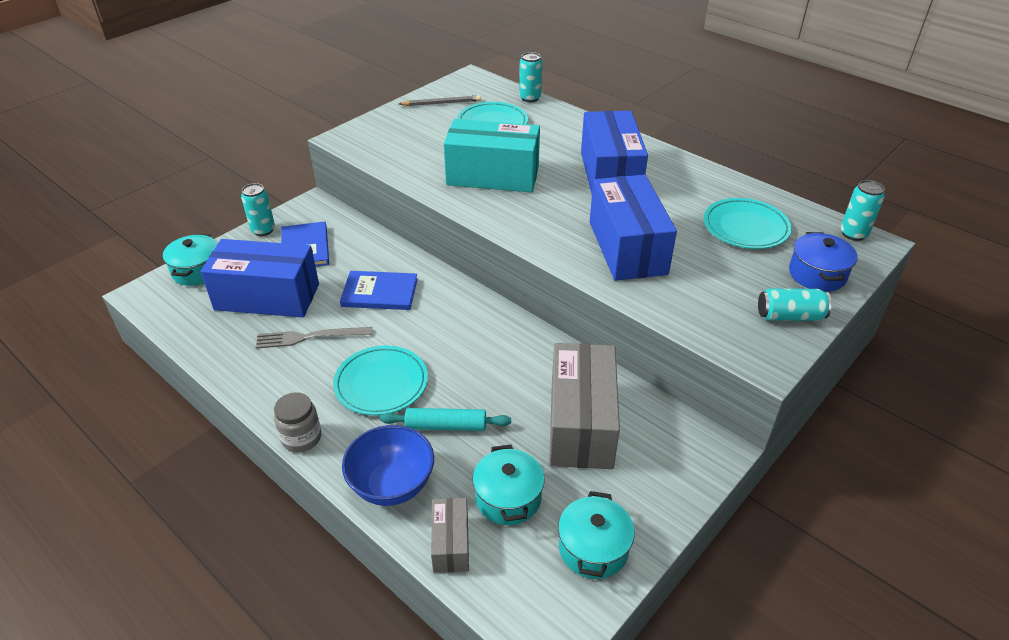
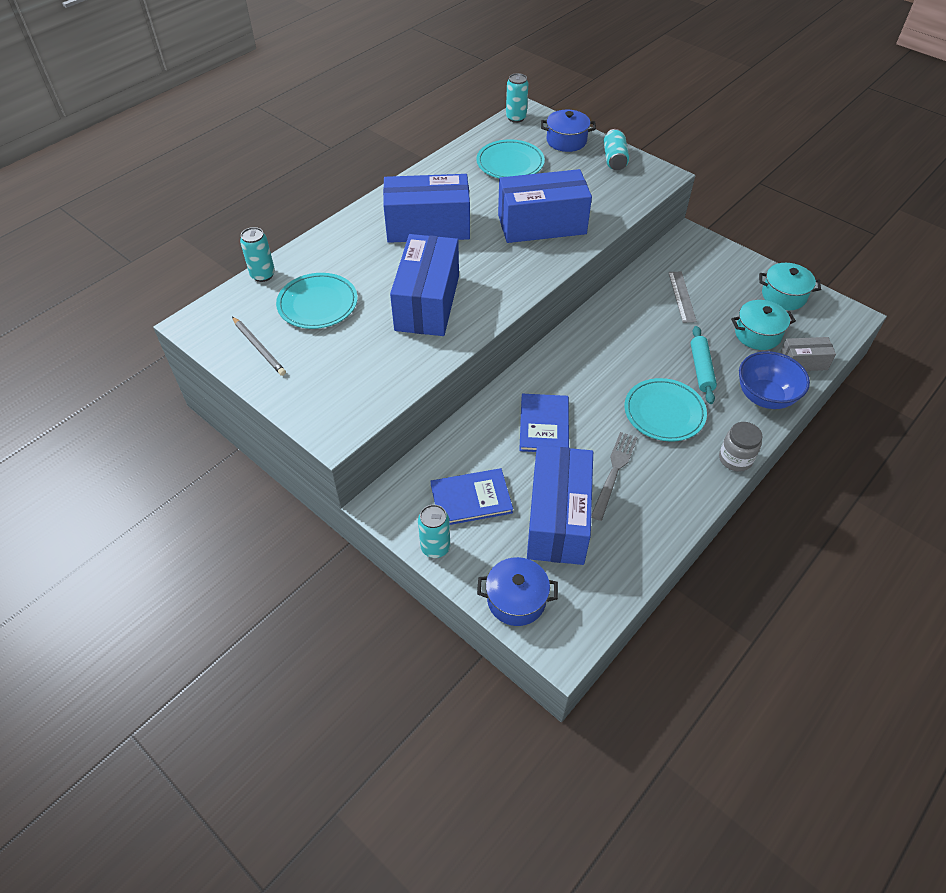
camera: 90 degrees left, 10 degrees up
(197, 271) = (516, 600): turquoise pot -> blue pot
(309, 337) = (614, 472): grey fork -> grey fork turned 150 degrees counterclockwise
(442, 103) = (259, 348): grey pencil -> grey pencil turned 150 degrees clockwise
(493, 176) = (427, 303): turquoise box -> blue box
(581, 423) = (682, 296): grey box -> grey ruler

